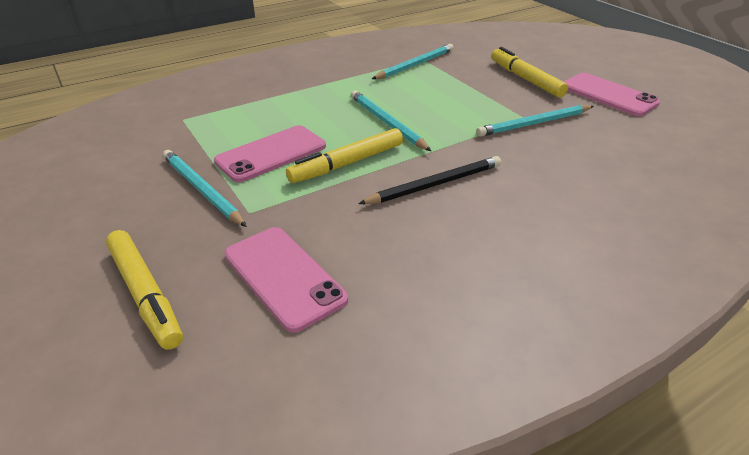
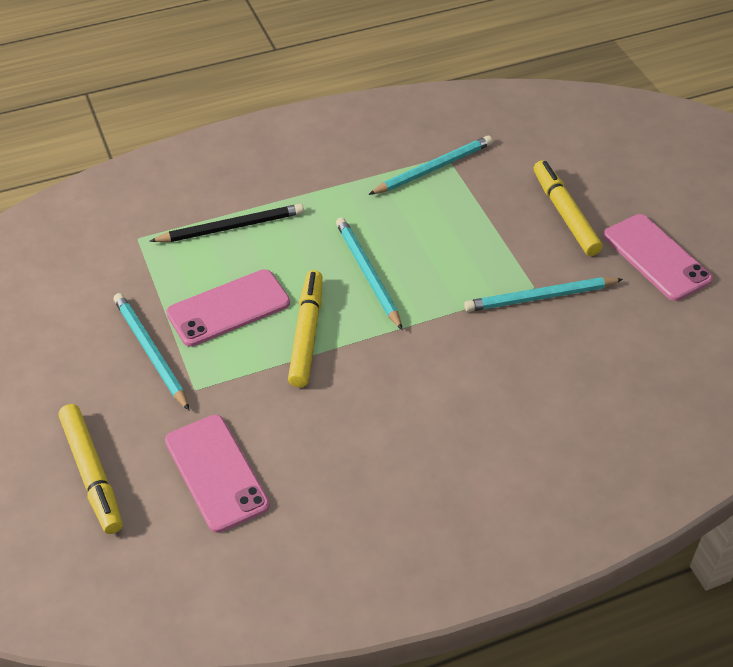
camera: 10 degrees right, 10 degrees up
(347, 163) = (307, 334): yellow marker -> yellow marker turned 120 degrees clockwise
(435, 184) = (392, 377): black pencil -> black pencil (231, 227)

